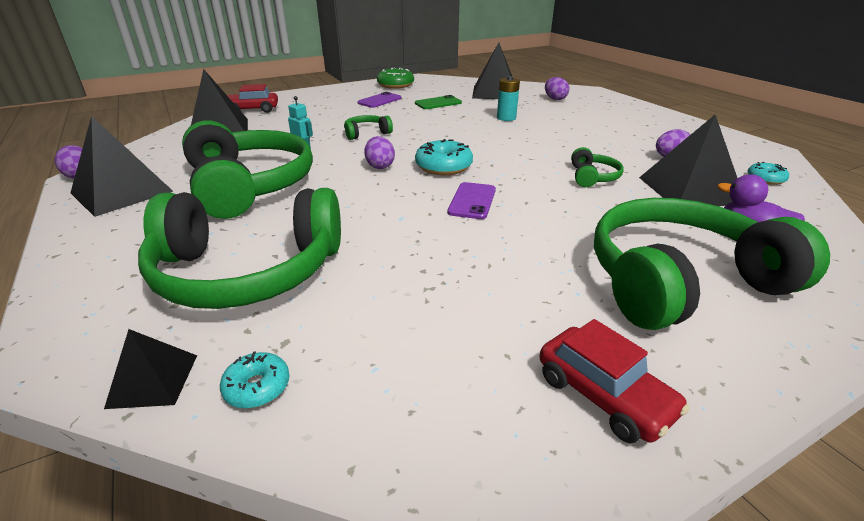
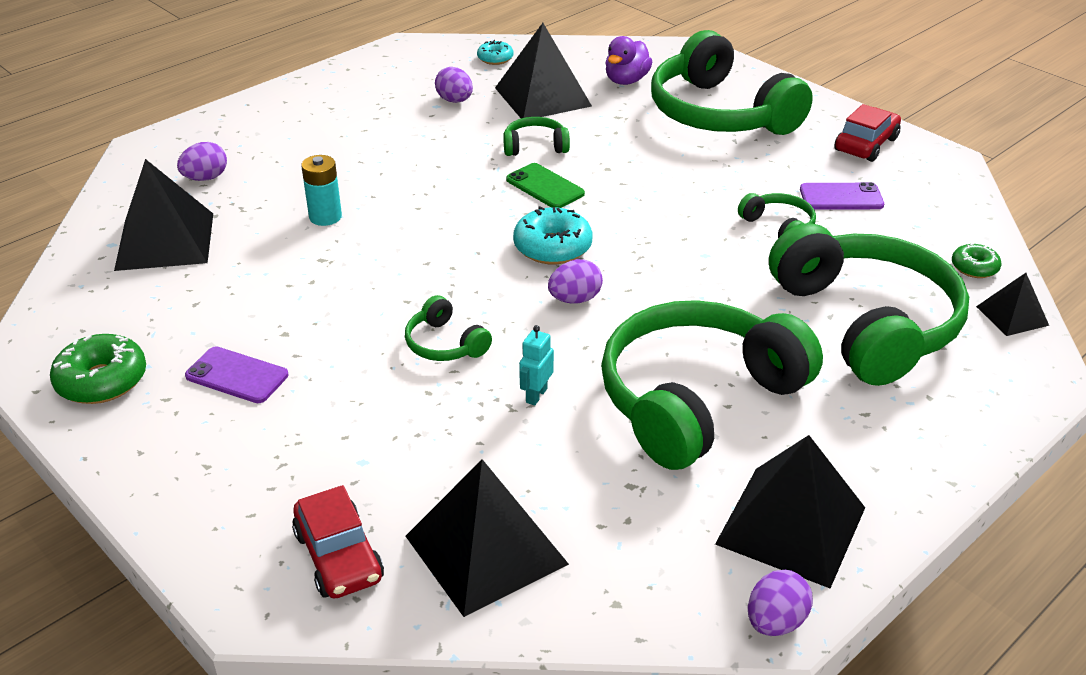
camera: 105 degrees left, 5 degrees up
(257, 387) = (974, 267): turquoise donut -> green donut
(423, 263) = (779, 226): none -> green headphones
(438, 103) = (246, 297): green phone -> green phone (545, 187)
(472, 201) = (639, 215): purple phone -> purple phone (841, 197)

